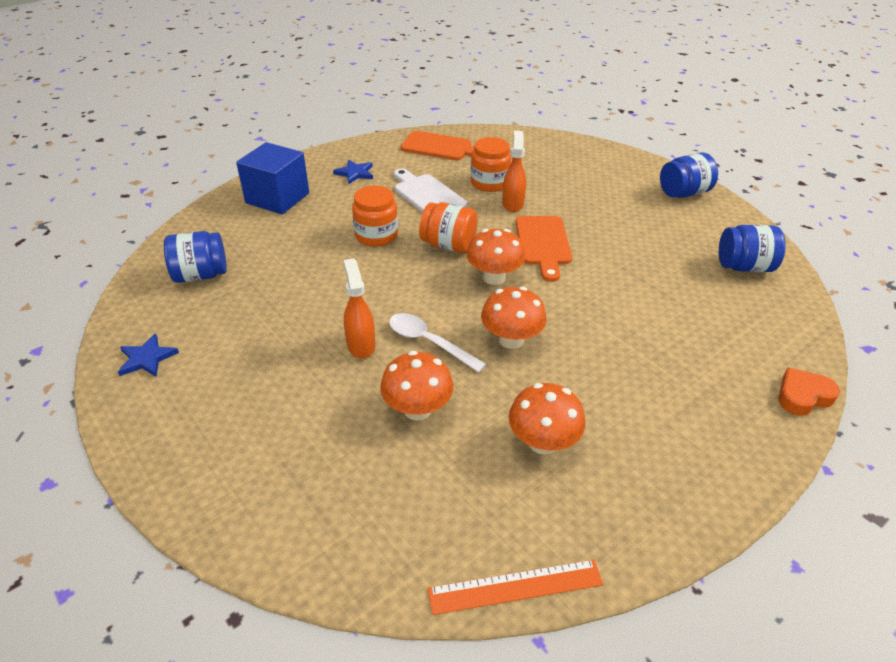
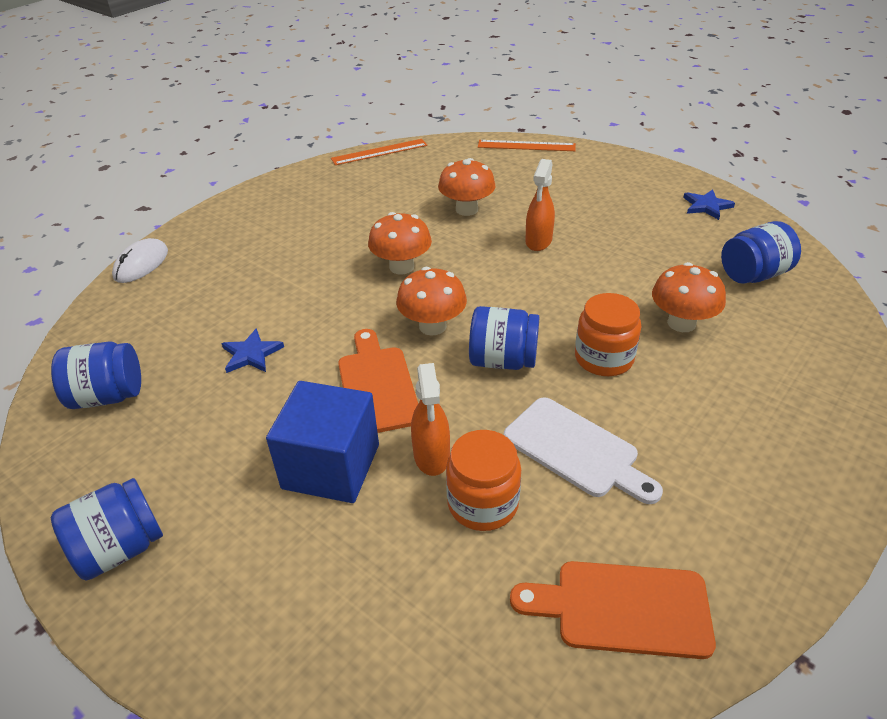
camera: 170 degrees right, 0 degrees up
(264, 543) = (526, 146): none -> orange ruler
(277, 198) = (794, 397): blue cube -> blue cube (331, 466)
(355, 173) = (729, 480): blue star -> blue star (251, 354)
(361, 345) = (538, 241): orange spray bottle -> orange spray bottle turned 45 degrees clockwise
(428, 342) = (479, 253): white spoon -> none
(448, 245) = (503, 360): orange jar -> blue jar
(542, 442) = (367, 206): orange mushroom -> orange mushroom (681, 323)
(803, 396) = (141, 264): orange heart -> white mouse

